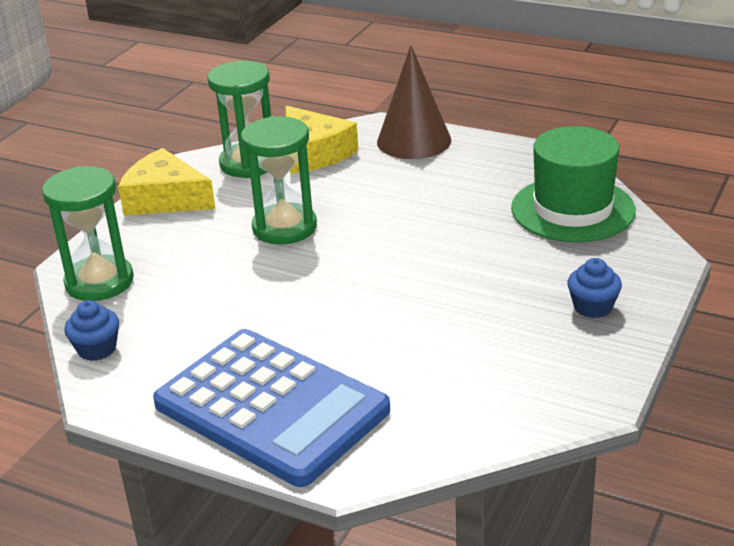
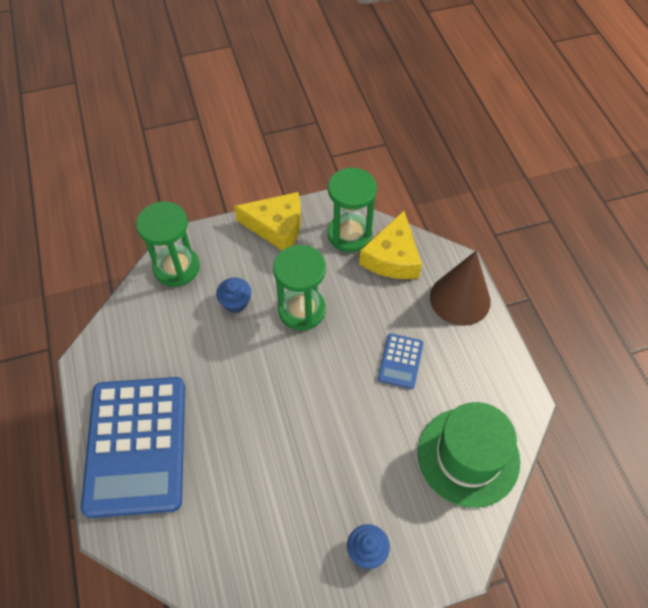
camera: 45 degrees right, 25 degrees up
(97, 349) = (122, 319): blue cupcake -> blue cupcake (235, 302)
(165, 199) = (276, 227): yellow cheese -> yellow cheese turned 120 degrees clockwise
(427, 199) = (400, 361): none -> blue calculator

